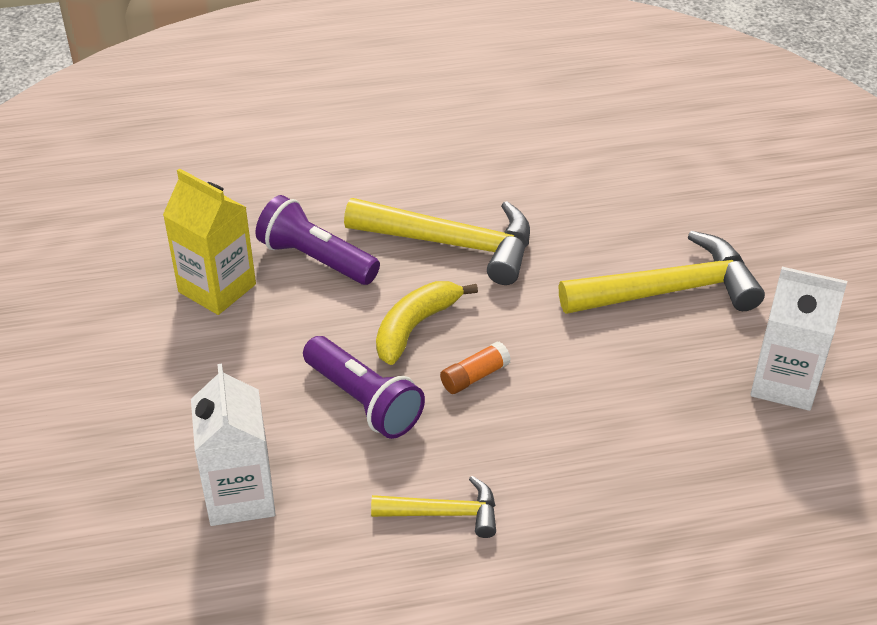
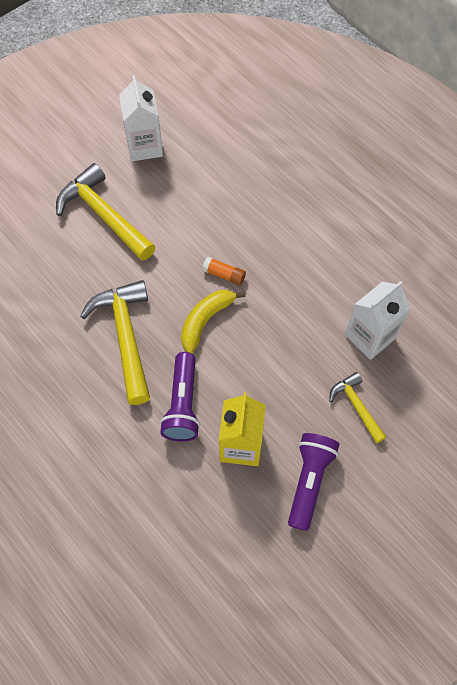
camera: 120 degrees left, 20 degrees up
(364, 401) = (274, 316): purple flashlight -> purple flashlight (309, 481)
(415, 327) = (206, 320): yellow banana -> yellow banana turned 120 degrees clockwise
(444, 513) = (317, 246): yellow hammer -> yellow hammer (356, 406)

